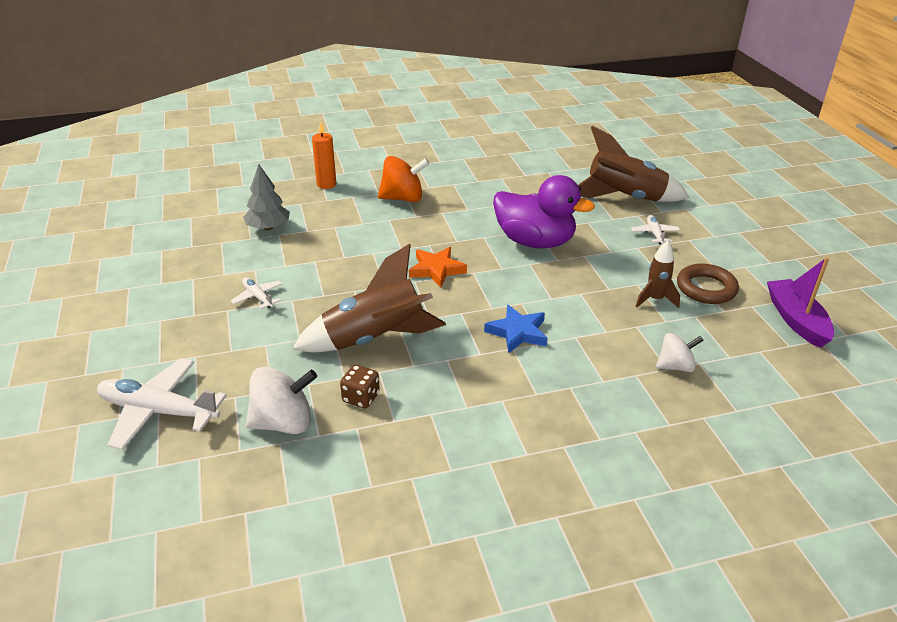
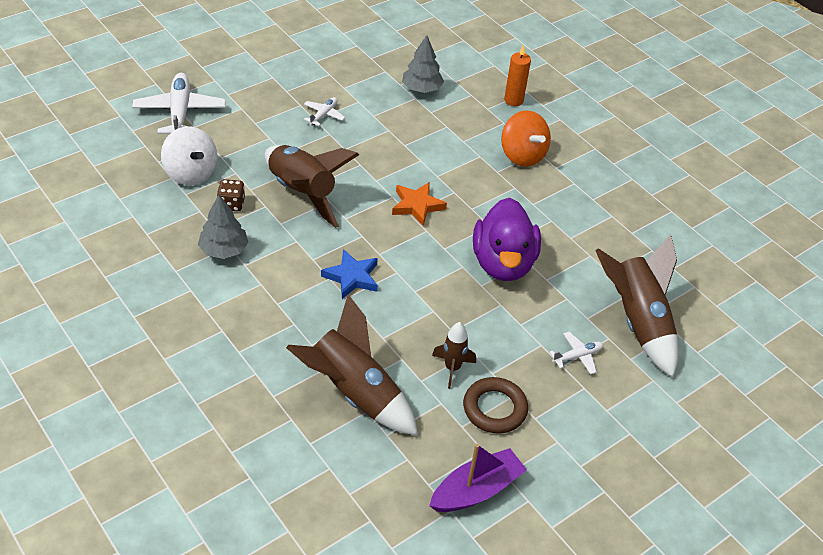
camera: 65 degrees right, 10 degrees up
(435, 419) = (223, 250): none -> grey tree
(675, 366) = (353, 393): white spinning top -> brown rocket

